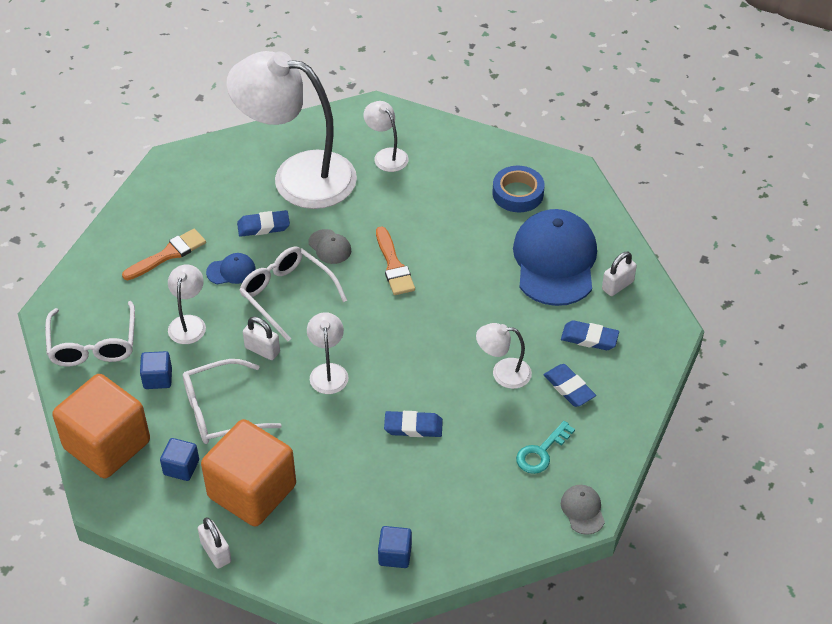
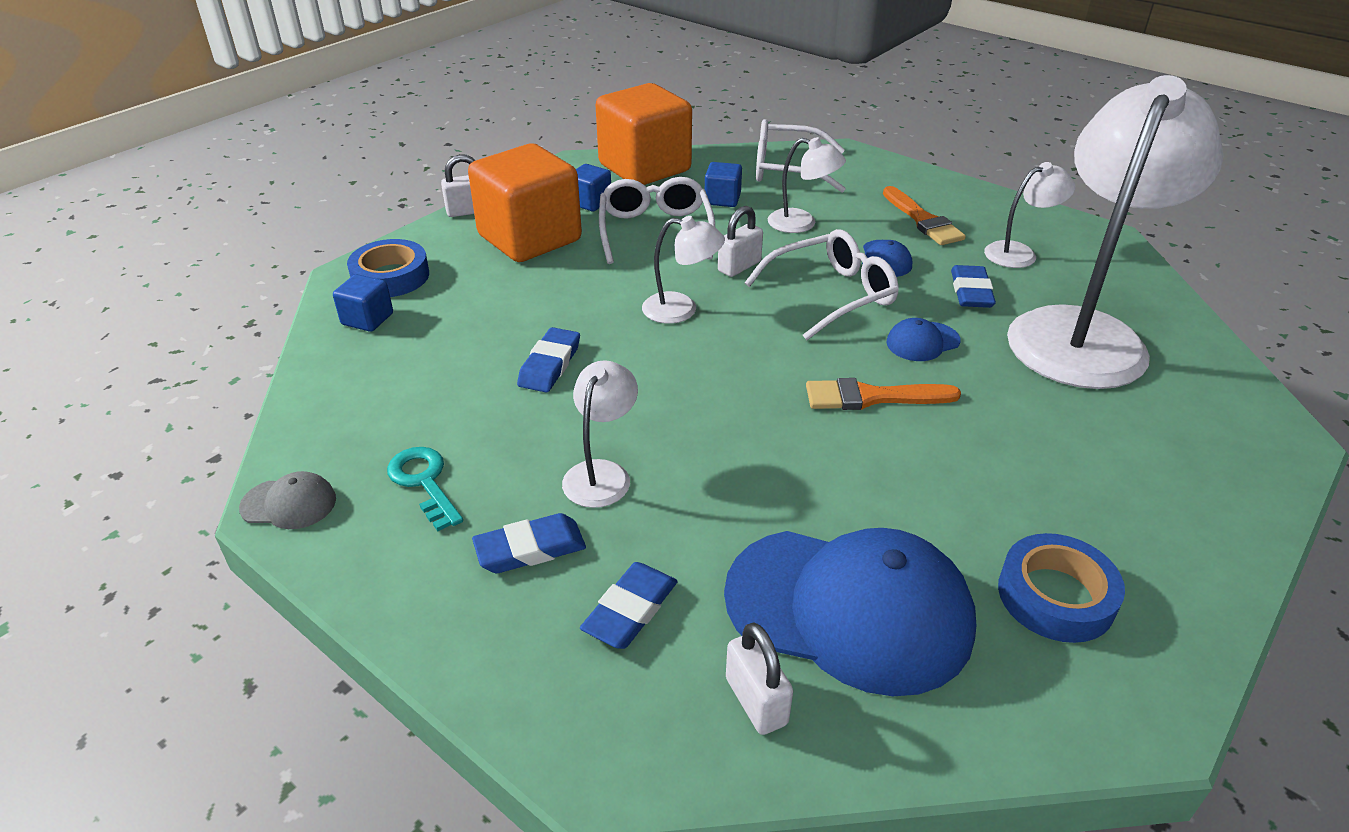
camera: 105 degrees right, 10 degrees down
(330, 247) = (922, 342): grey cap -> blue cap
(334, 565) = (390, 276): none -> blue tape
(386, 155) = (1150, 432): white lamp -> white lamp (1019, 253)

